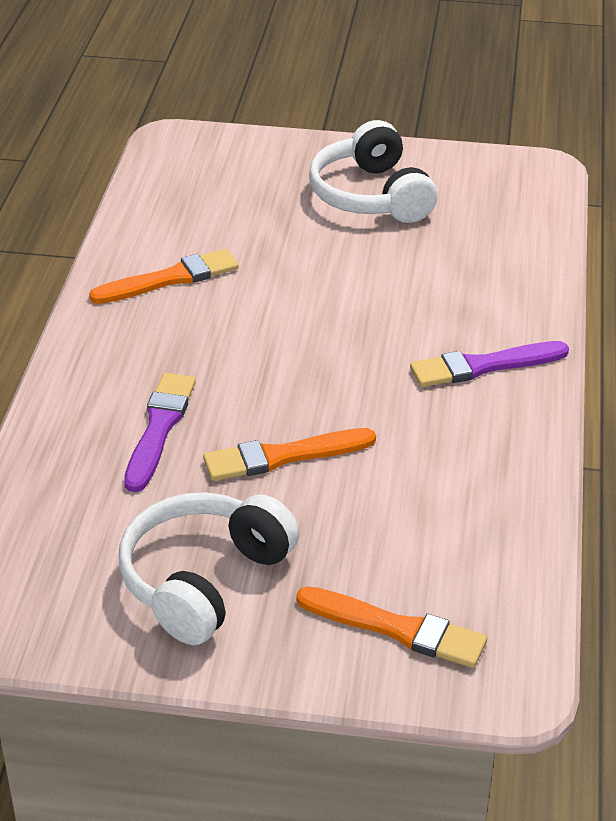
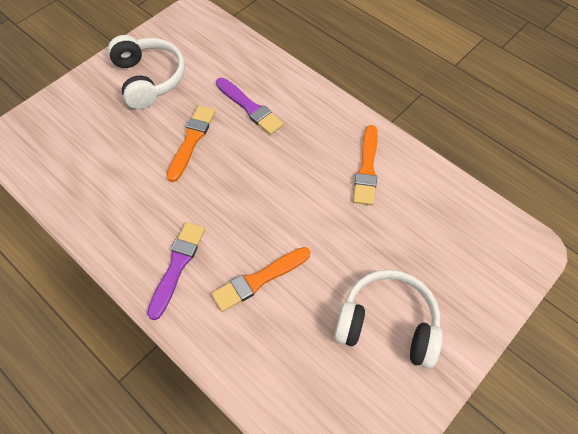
camera: 125 degrees right, 20 degrees up
(397, 629) = (64, 122): orange brush -> orange brush (259, 279)

